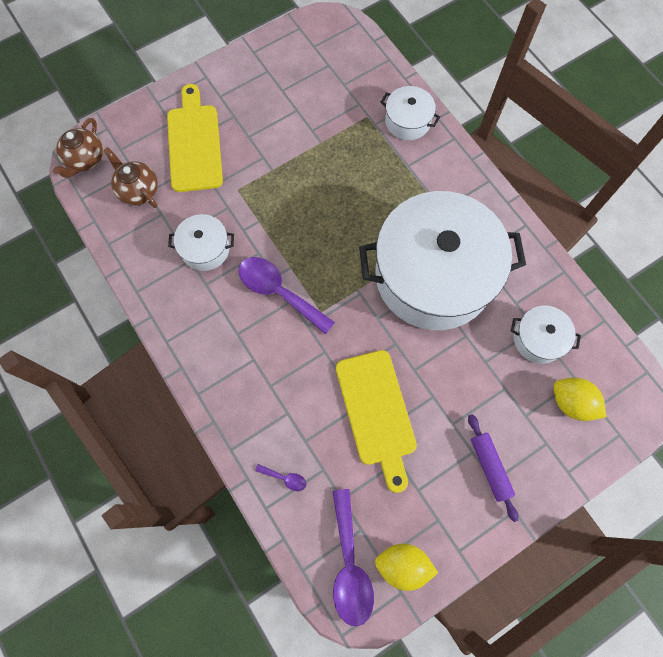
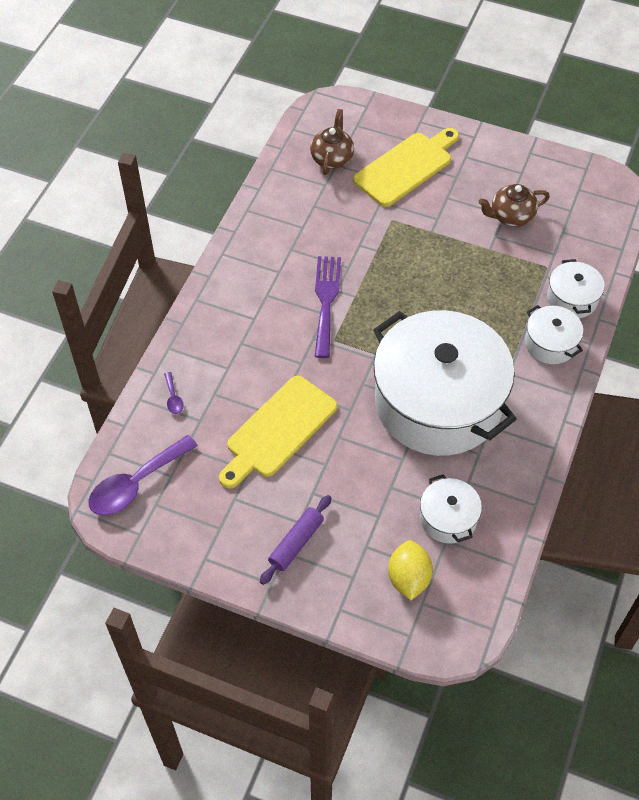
camera: 55 degrees right, 15 degrees down
(85, 160) = (327, 110): brown teapot -> brown teapot (511, 216)
(205, 249) = (320, 230): white pot -> white pot (550, 343)
(279, 292) = (326, 301): purple spoon -> purple fork
(403, 565) = (163, 522): yellow lemon -> none

